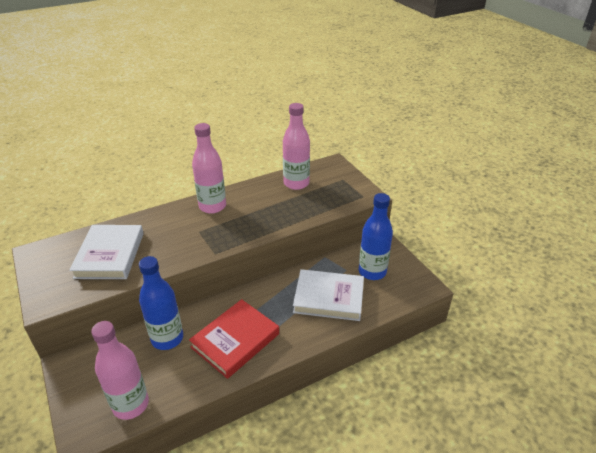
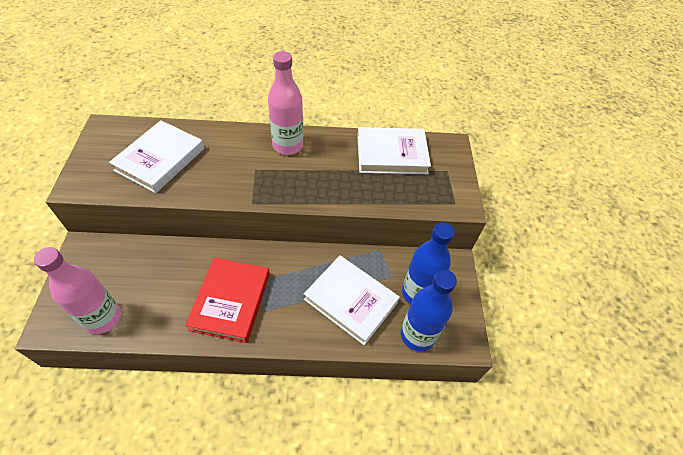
camera: 25 degrees right, 15 degrees up
(167, 338) = (175, 266): blue bottle -> blue bottle (417, 335)
(235, 340) = (231, 301): red book -> red book turned 60 degrees counterclockwise
(296, 183) = (391, 154): pink bottle -> white book

